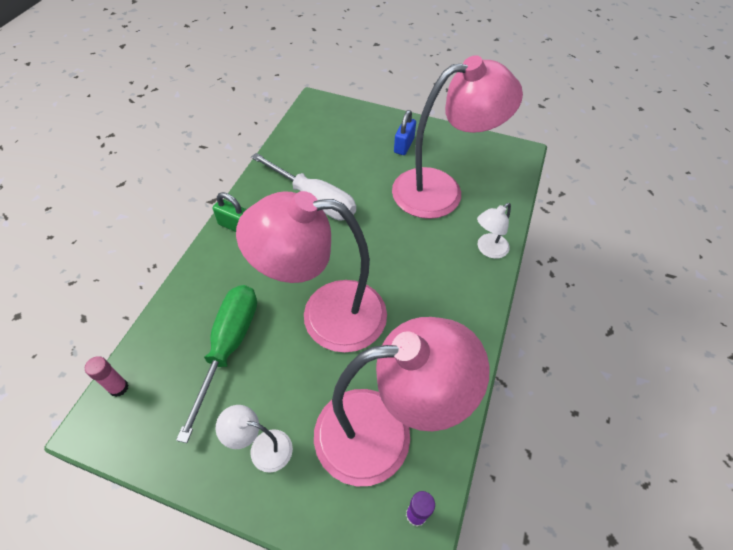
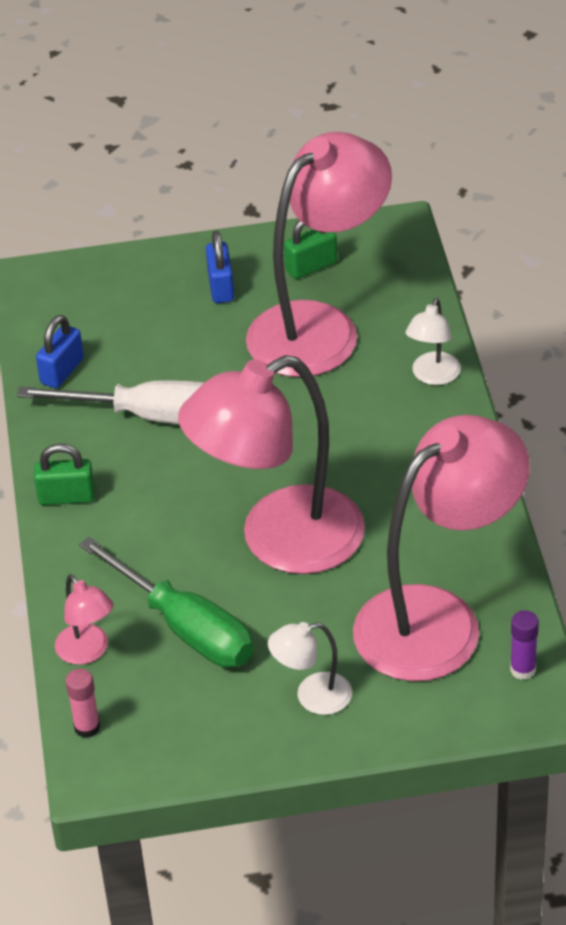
camera: 25 degrees left, 10 degrees down
(164, 332) = (87, 652): none -> pink lamp
(229, 347) = (185, 627): green screwdriver -> green screwdriver turned 150 degrees clockwise
(291, 155) = (62, 371): none -> blue padlock
(459, 154) = (311, 266): none -> green padlock

